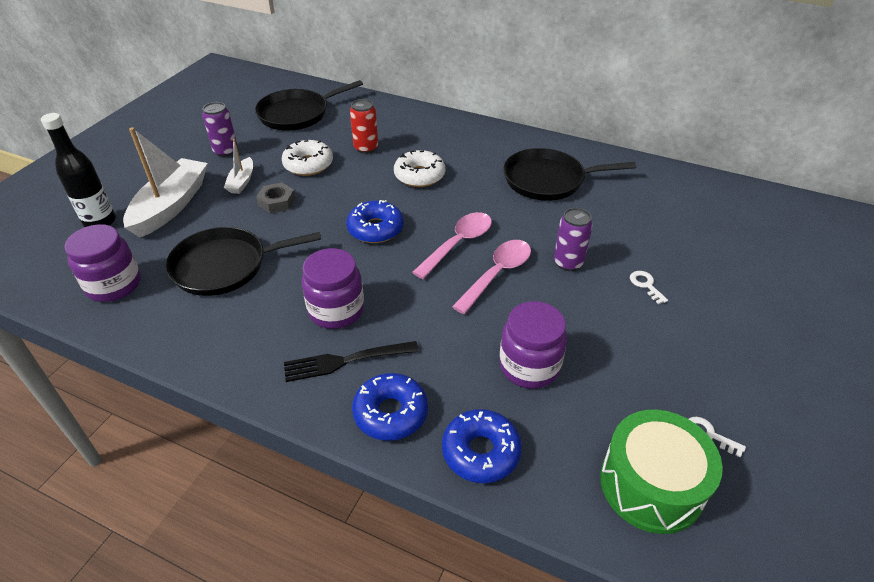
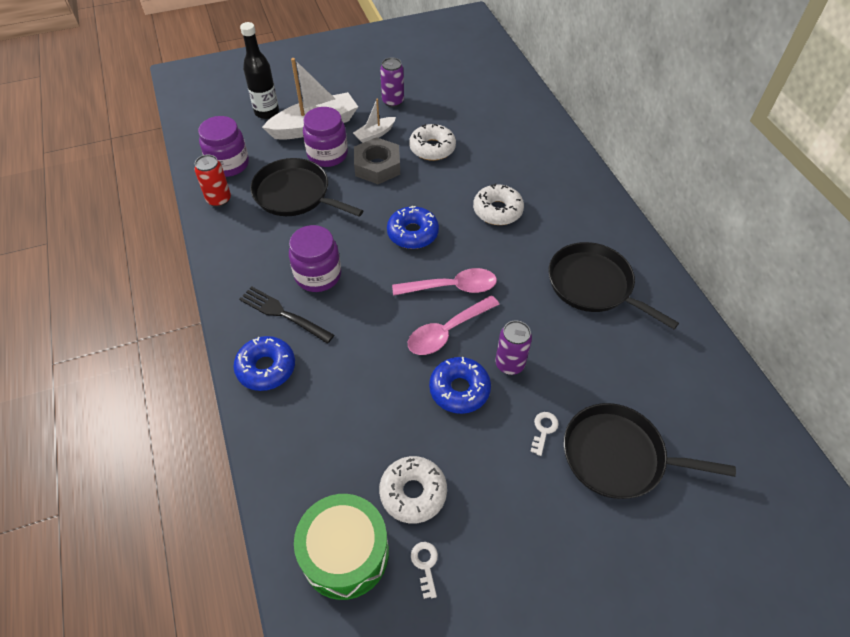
camera: 45 degrees right, 10 degrees up
(277, 202) = (377, 166): grey nut -> grey nut, size x1.57
(297, 114) = (477, 97): black pan -> black pan (618, 456)
(366, 148) = (489, 160): red can -> red can (219, 199)
(481, 452) = (281, 437): blue donut -> blue donut (459, 389)
(497, 274) = (447, 331): pink spoon -> pink spoon turned 150 degrees clockwise
(529, 366) = (379, 412): purple jar -> purple jar (327, 155)
(631, 397) = (413, 493): none -> white donut

